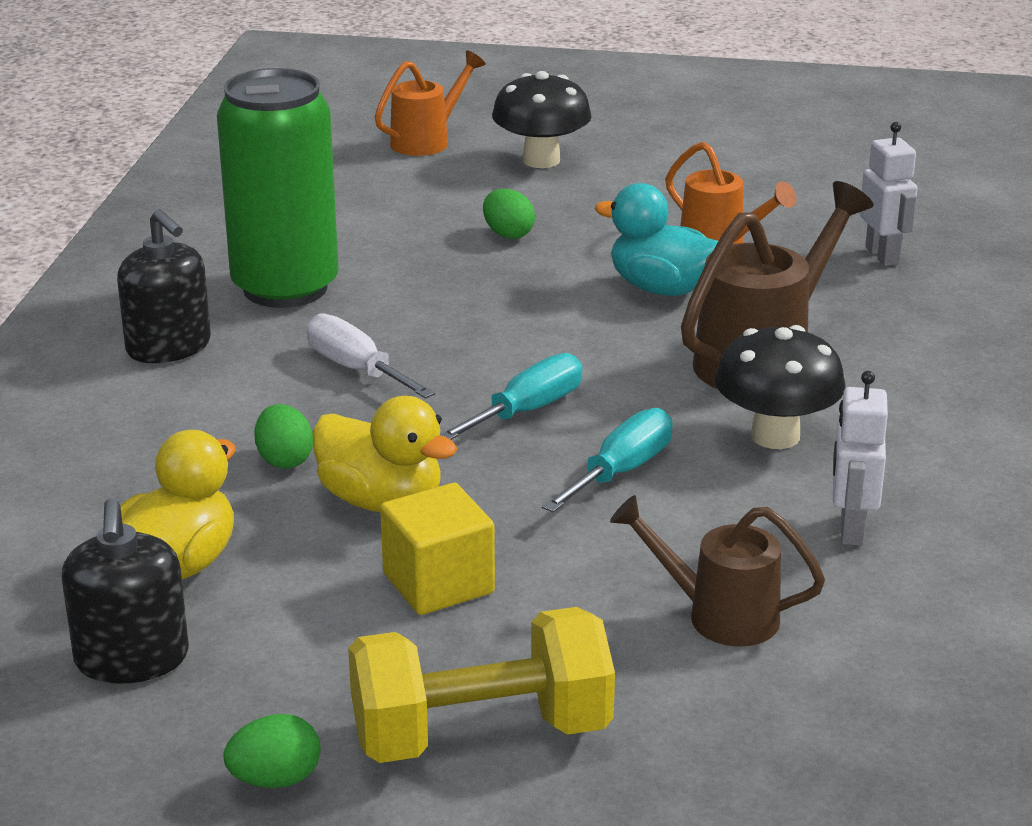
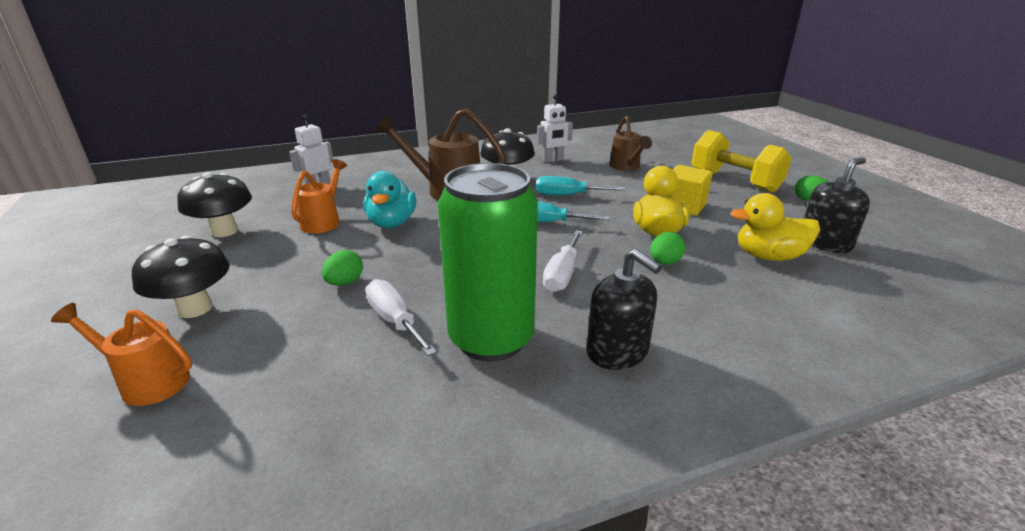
camera: 120 degrees left, 0 degrees up
(169, 347) = (617, 351): black soap dispenser -> black soap dispenser turned 120 degrees clockwise
(387, 247) = (395, 321): none -> white screwdriver
(749, 181) = (224, 231): none -> black mushroom

